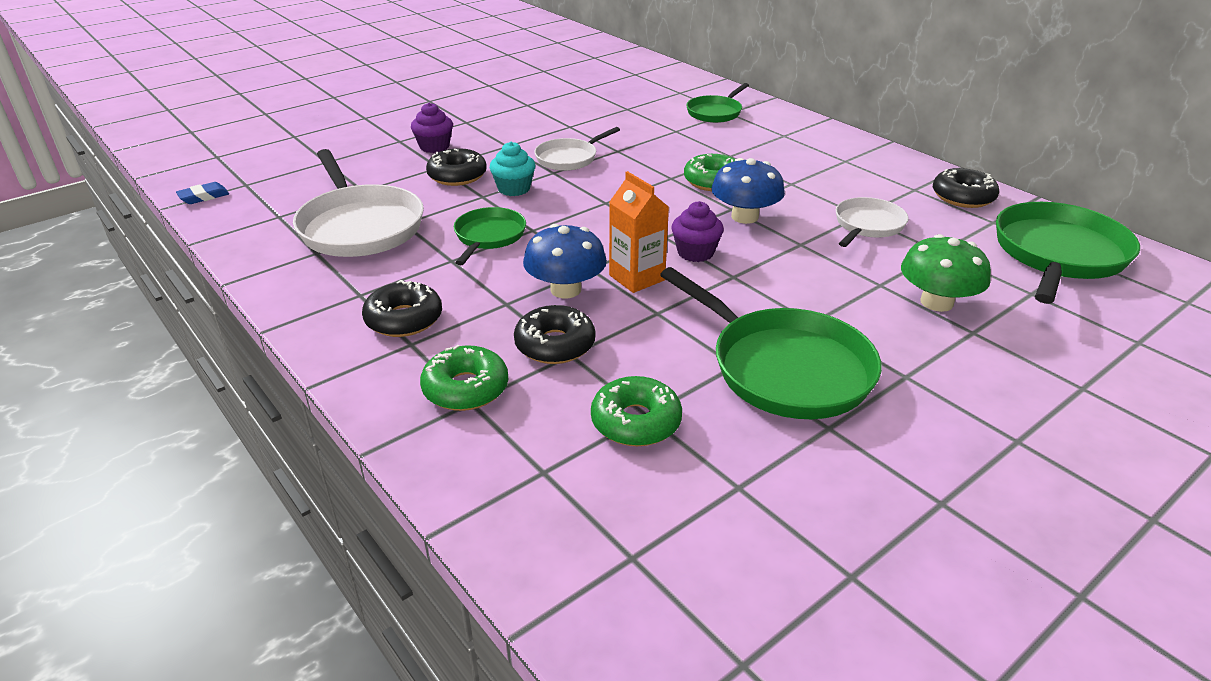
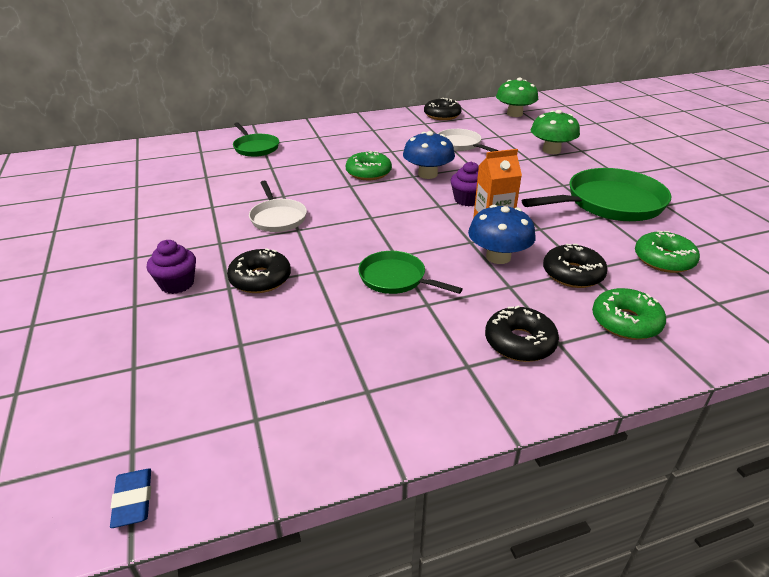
camera: 70 degrees left, 0 degrees up
(359, 226) = (326, 354): white pan -> none
(514, 189) = (314, 253): turquoise cupcake -> none
(1058, 254) = (514, 114): green pan -> green mushroom

